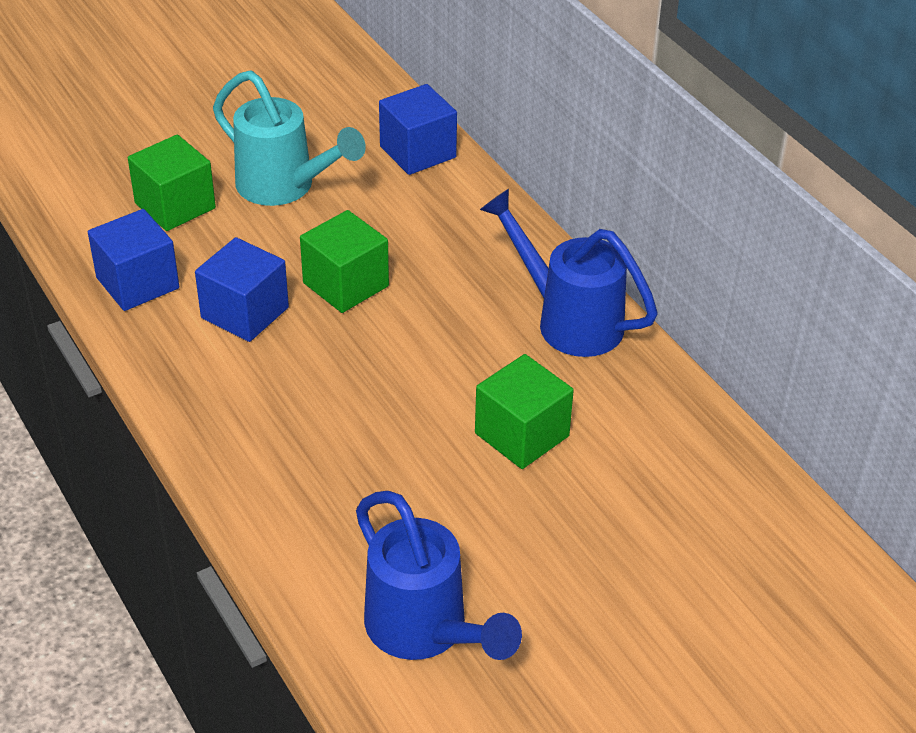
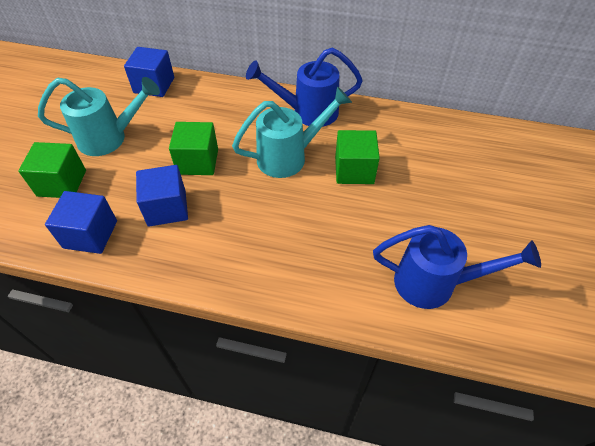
camera: 45 degrees left, 10 degrees up
(462, 358) = (289, 157): none -> turquoise watering can

